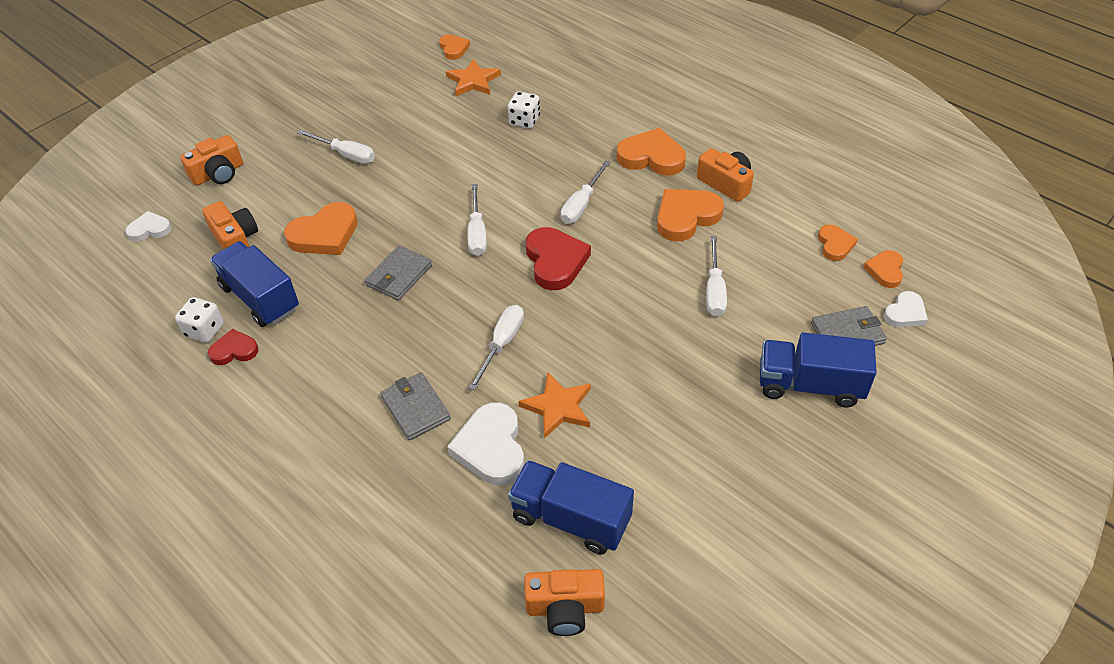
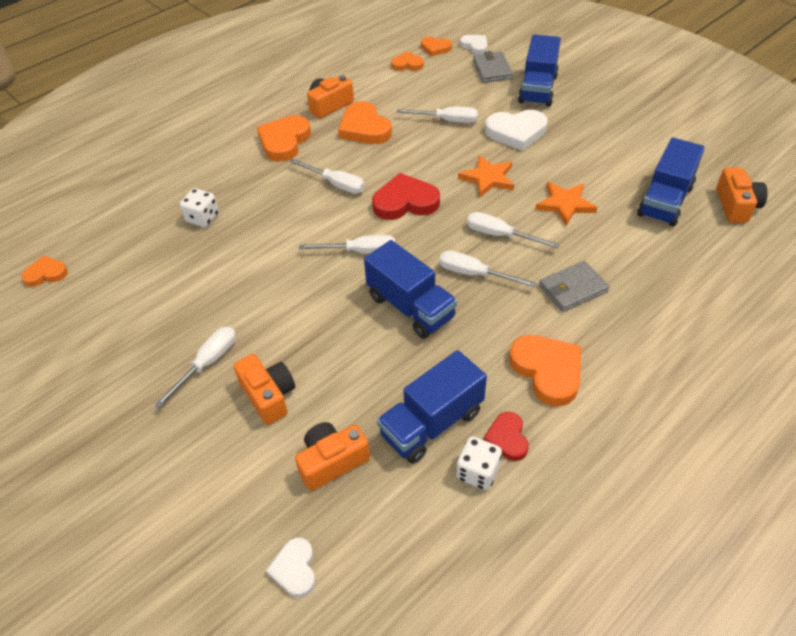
camera: 85 degrees left, 0 degrees up
(218, 173) = (201, 500): orange camera -> orange camera (268, 396)
(324, 234) = (340, 373): orange heart -> orange heart (547, 371)
(399, 275) = (410, 307): grey wallet -> blue truck
(441, 323) = (474, 274): none -> white screwdriver
(473, 81) = (117, 257): orange star -> orange star (488, 178)
(491, 448) = (608, 242): white heart -> white heart (516, 132)

